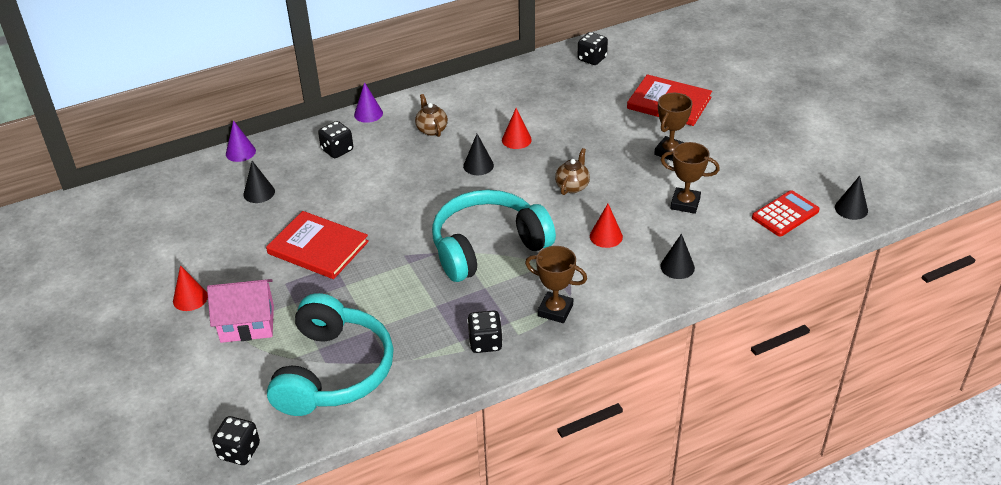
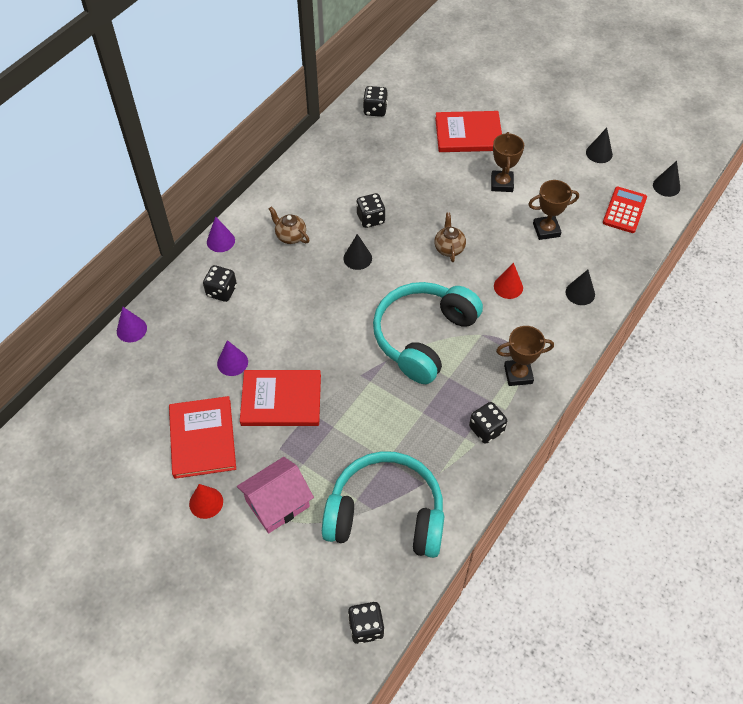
camera: 30 degrees left, 15 degrees up
(228, 251) = (202, 438): none -> red book
(259, 193) = (183, 366): black cone -> black cone (599, 153)
(301, 205) = (232, 362): none -> purple cone
(333, 371) = (386, 514): turquoise headphones -> turquoise headphones turned 60 degrees counterclockwise
(516, 139) = (370, 219): red cone -> black dice

